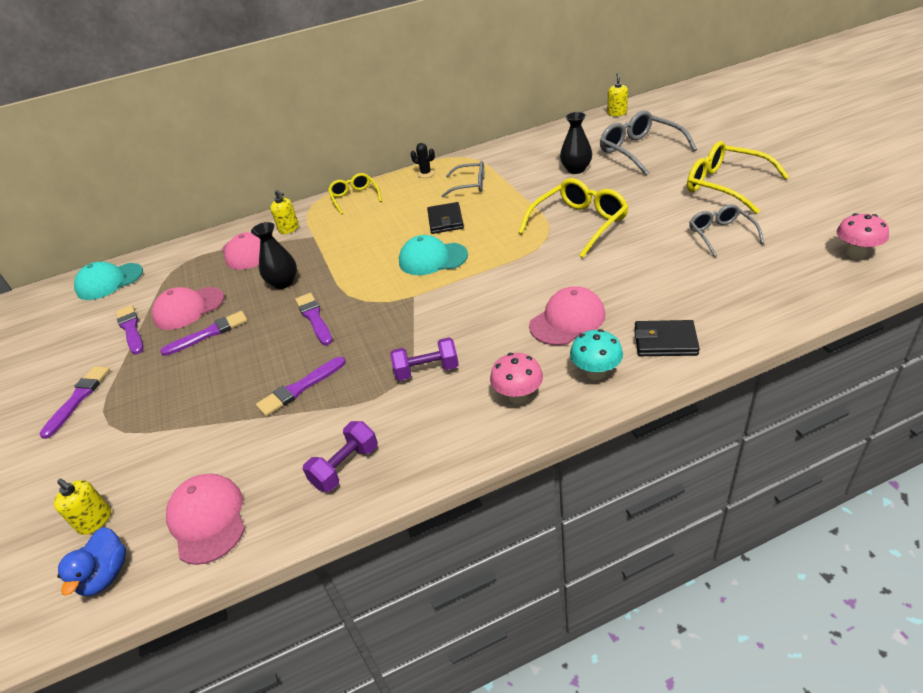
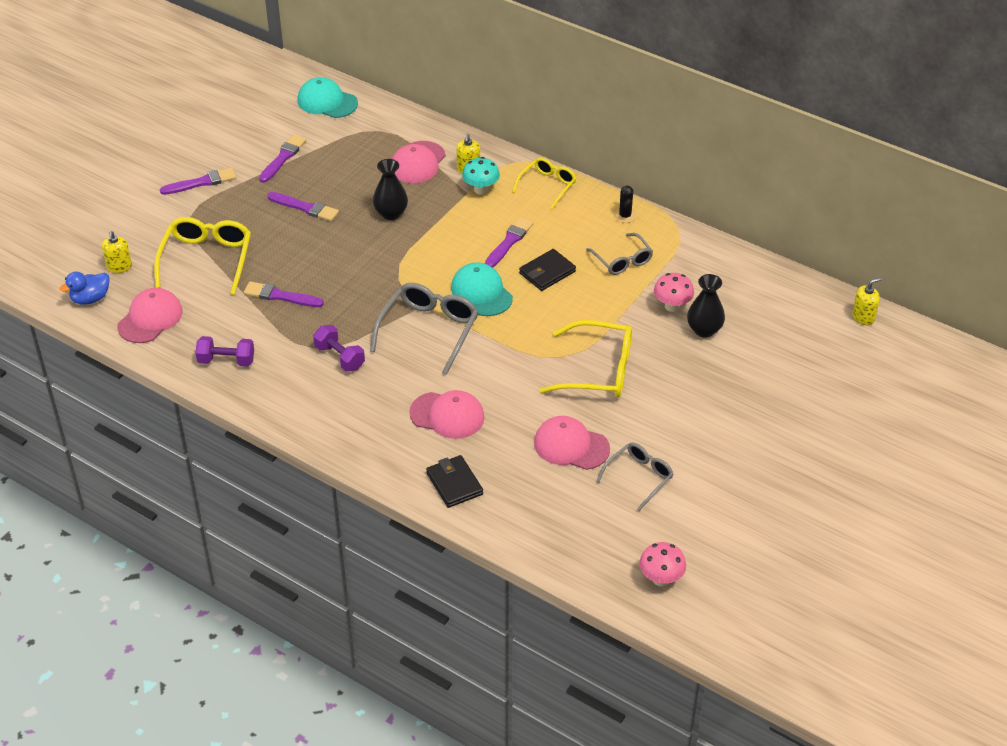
camera: 50 degrees right, 5 degrees up
(189, 308) = (325, 175): pink cap -> pink cap (571, 446)
(314, 318) = (359, 259): purple brush -> purple brush (509, 242)
(518, 396) = (343, 420): pink mushroom -> pink mushroom (672, 306)
(596, 373) = (393, 455): turquoise mushroom -> turquoise mushroom (481, 189)
(639, 150) = (778, 366): grey glasses -> grey glasses (429, 330)
(724, 185) = (739, 456): yellow glasses -> yellow glasses (207, 259)

